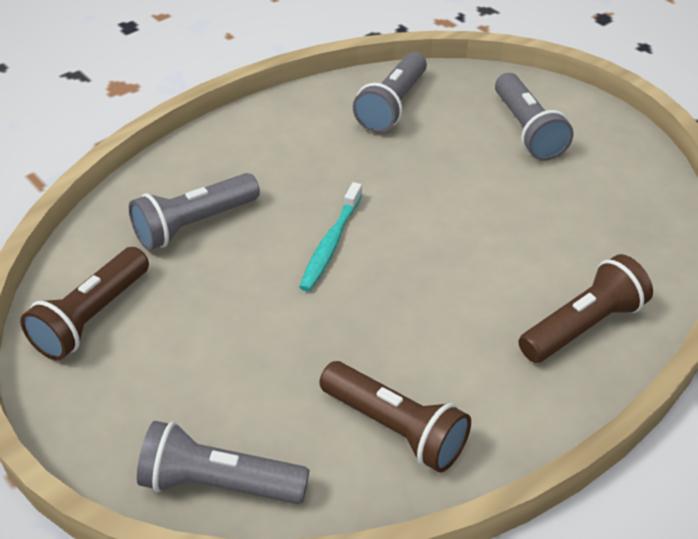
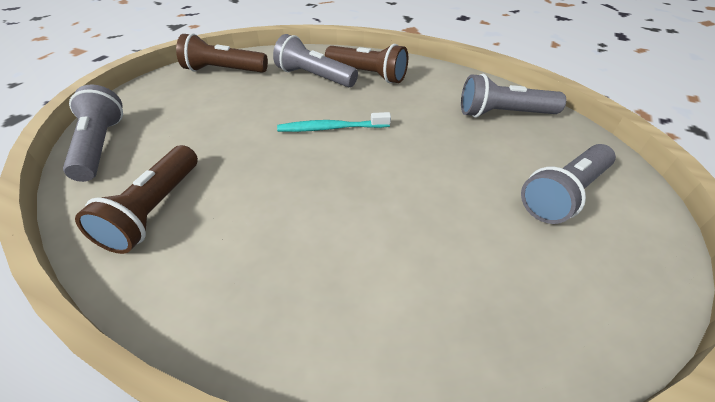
camera: 65 degrees right, 0 degrees up
(583, 325) = (317, 311): brown flashlight -> brown flashlight (368, 75)

